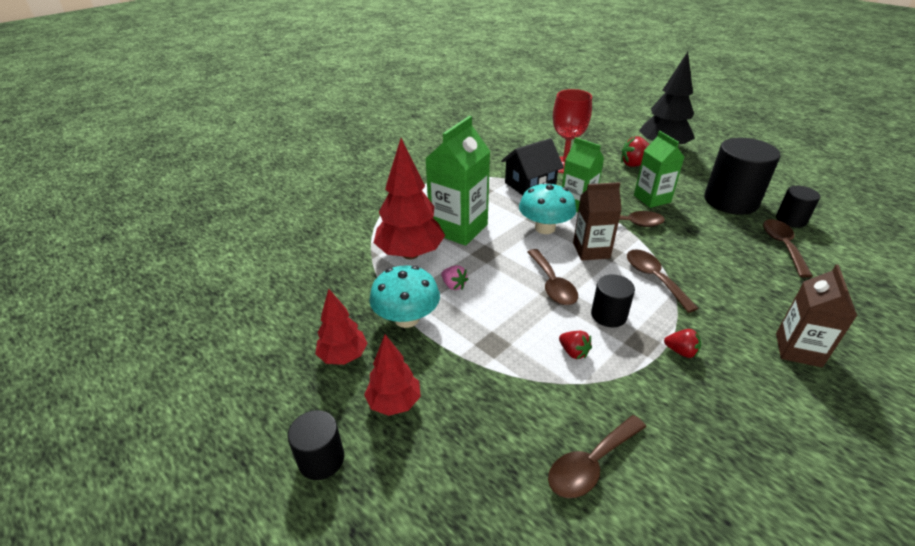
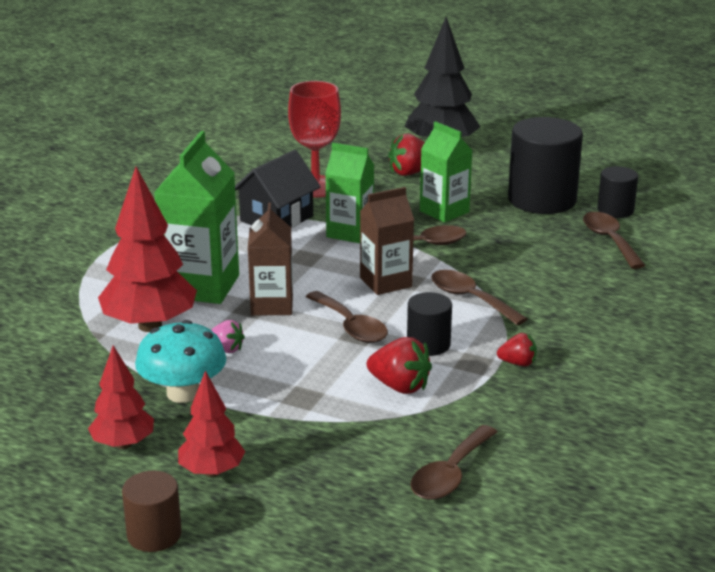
camera: 20 degrees left, 10 degrees down
(321, 459) = (154, 534): black cylinder -> brown cylinder
(545, 228) = (317, 267): turquoise mushroom -> none
(573, 352) = (400, 386): red strawberry -> red strawberry, size x1.63
(798, 350) = (638, 338): brown carton -> brown carton (272, 305)

